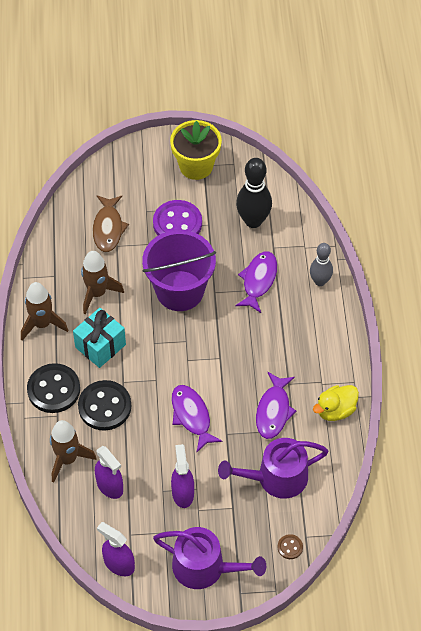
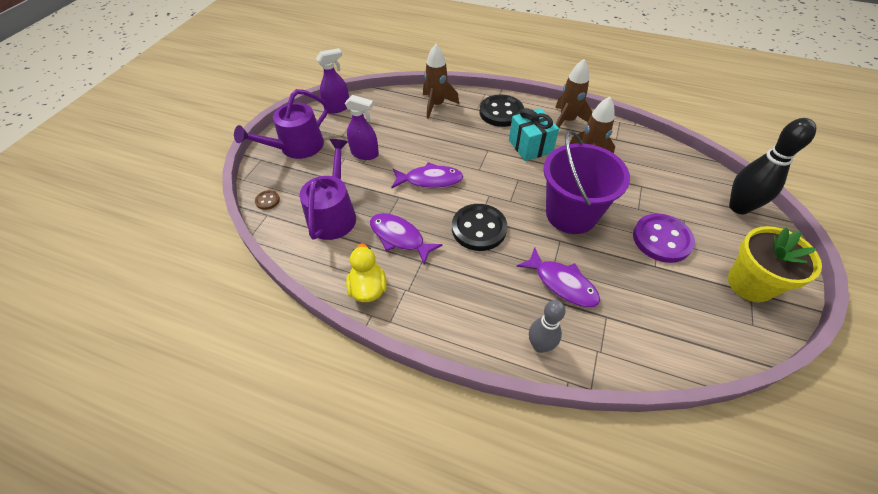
camera: 115 degrees right, 5 degrees down
(104, 406) = (470, 134): black button -> black button (479, 228)
(108, 228) = (665, 185): brown fish -> none
(110, 486) = (400, 119): purple spray bottle -> none
(253, 221) = (652, 311): black bowling pin -> black bowling pin (739, 207)

